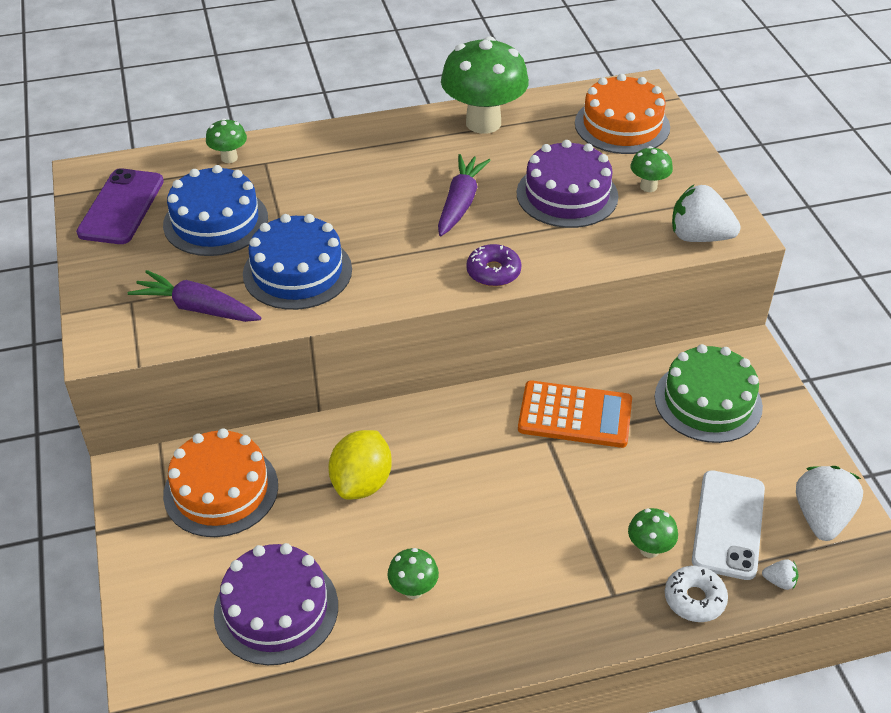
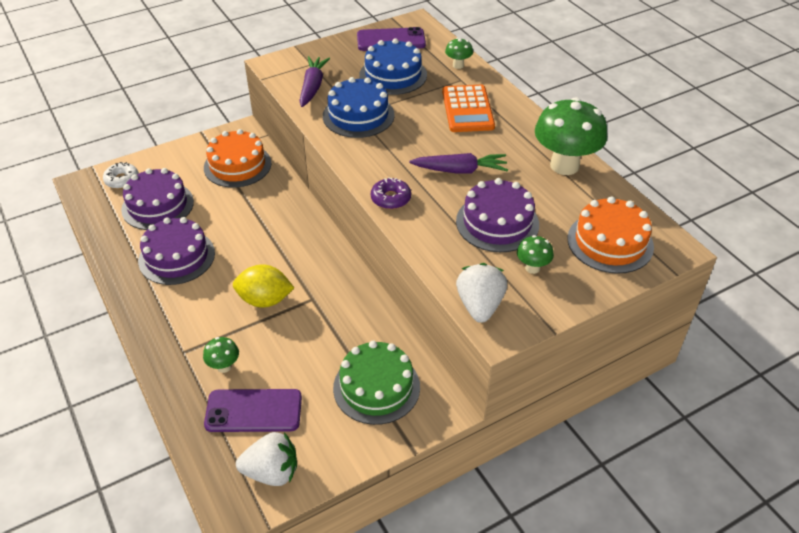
camera: 75 degrees right, 0 degrees up
(362, 483) = (254, 219): yellow lemon -> yellow lemon (265, 300)
(413, 590) = (177, 257): green mushroom -> purple cake
(575, 415) = (339, 310): orange calculator -> orange calculator (467, 109)
(694, 599) = (184, 397): white donut -> white donut (122, 180)
(728, 525) = (253, 411): white phone -> purple phone
(779, 581) = (205, 447): white strawberry -> none

